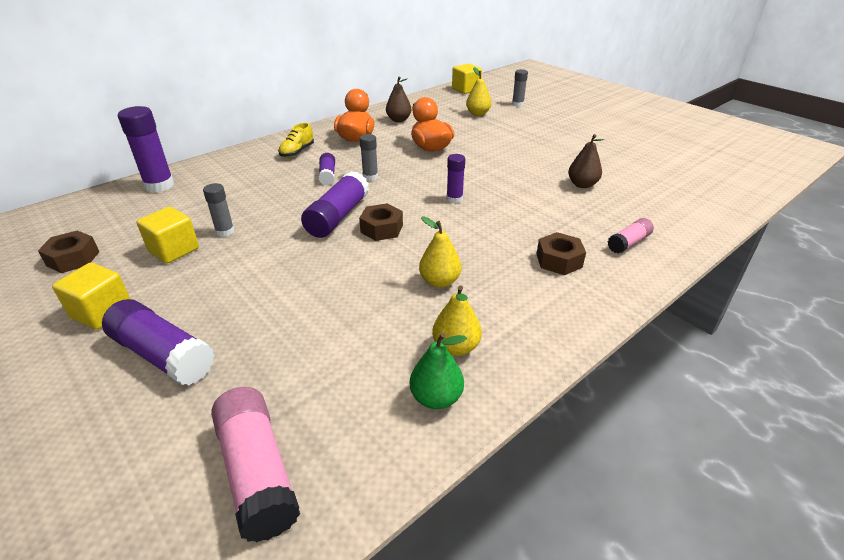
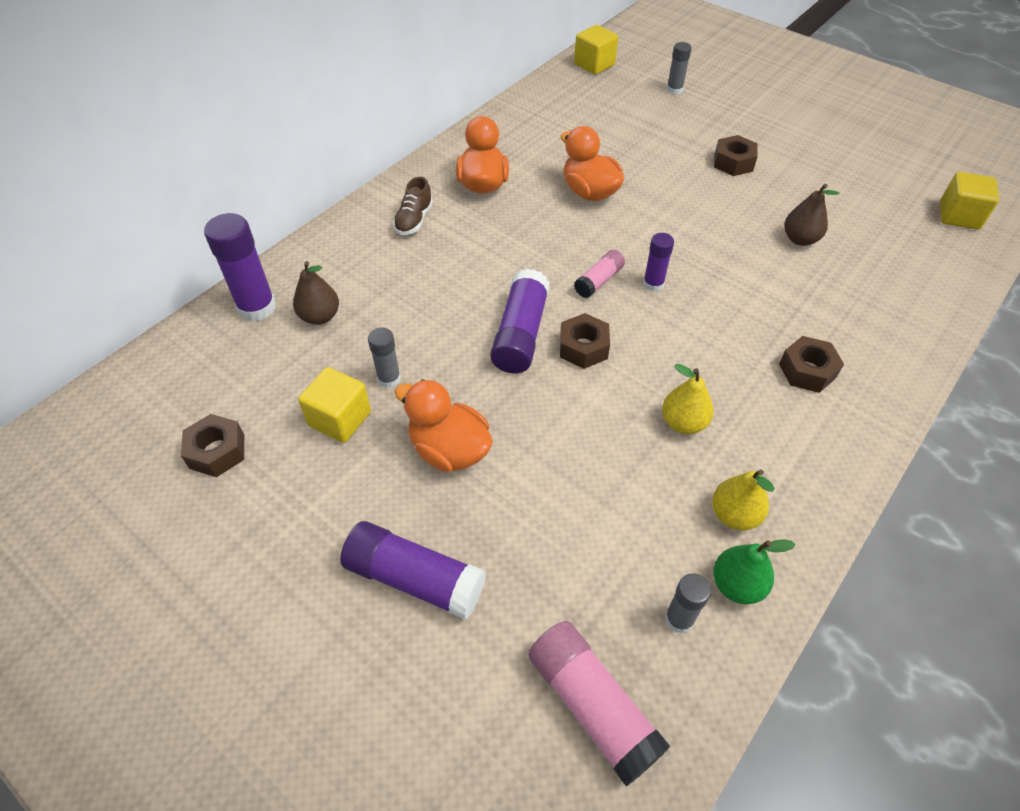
camera: 10 degrees left, 15 degrees up
(102, 312) = (306, 529): yellow cube -> yellow cube (959, 216)
(243, 277) = (449, 450): none -> orange duck
(297, 152) = (414, 220): yellow shoe -> brown shoe
(327, 175) = (475, 261): purple glue stick -> none
(370, 177) = (532, 257): grey glue stick -> grey glue stick (679, 619)
(398, 120) = (525, 139): brown pear -> brown pear (320, 316)
(478, 114) = (628, 116): yellow pear -> none
(546, 141) = (733, 162): none -> brown nut
(628, 243) = (877, 332): pink glue stick -> pink glue stick (599, 281)

